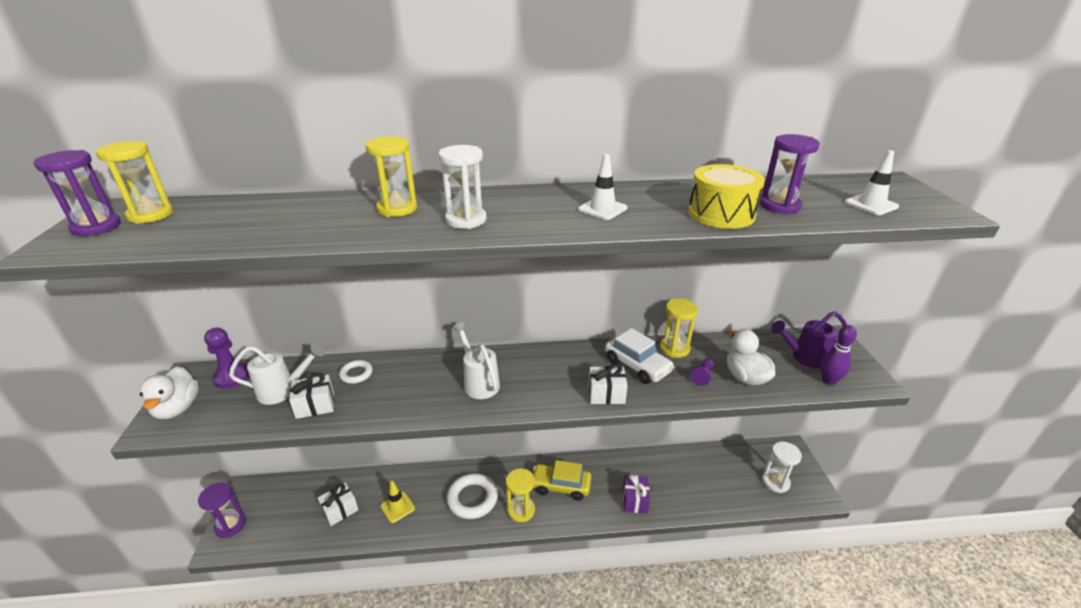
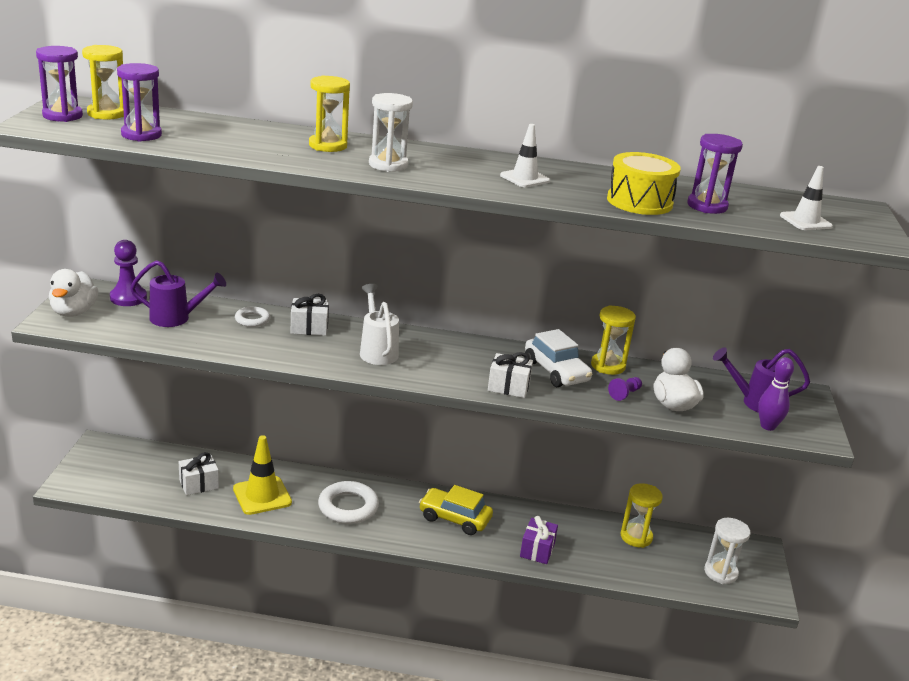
camera: 10 degrees right, 5 degrees down
(230, 525) = (81, 471): purple hourglass -> purple hourglass (141, 135)
(283, 390) = (177, 318): white watering can -> purple watering can
(315, 405) = (206, 336): white gift -> white gift (309, 328)
(397, 507) = (262, 496): yellow traffic cone -> yellow traffic cone, size x1.56
(521, 510) = (400, 529): yellow hourglass -> yellow hourglass (636, 537)

